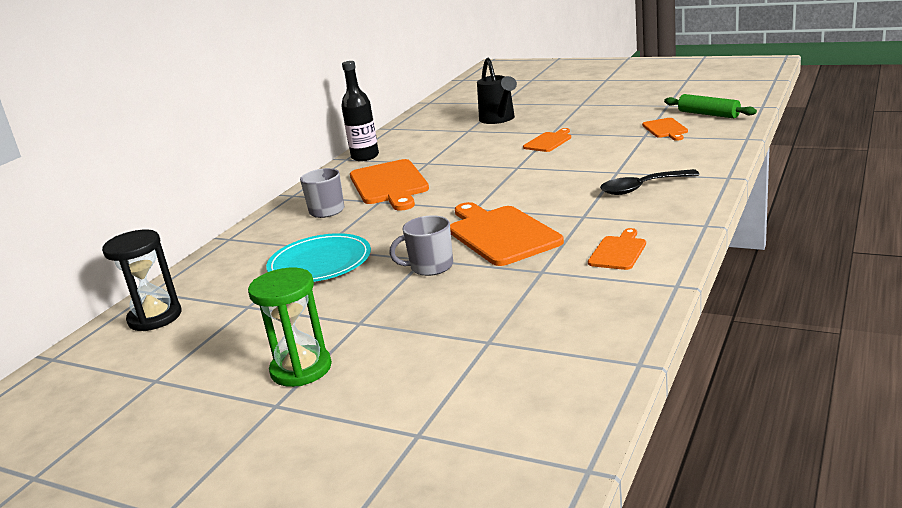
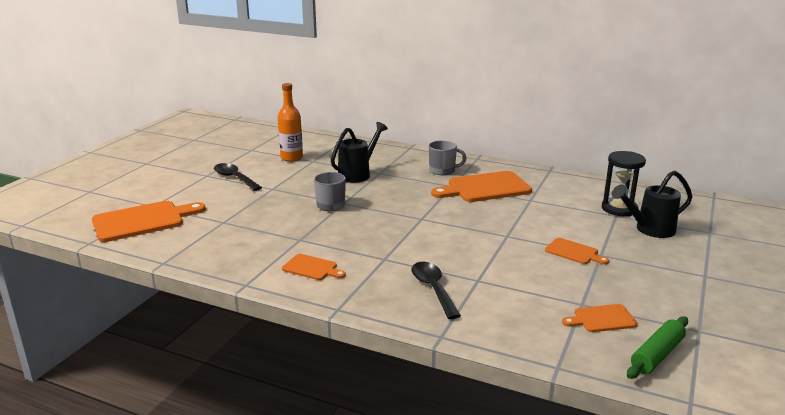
camera: 85 degrees right, 0 degrees up
(155, 317) = (316, 142): black hourglass -> black hourglass (619, 209)
(223, 328) = (291, 158): none -> orange bottle
(301, 369) = (234, 178): green hourglass -> black spoon
(320, 263) = (358, 174): turquoise plate -> black watering can
(365, 156) = (553, 176): black bottle -> none
(500, 234) = (368, 227): orange cutting board -> orange cutting board (143, 221)

